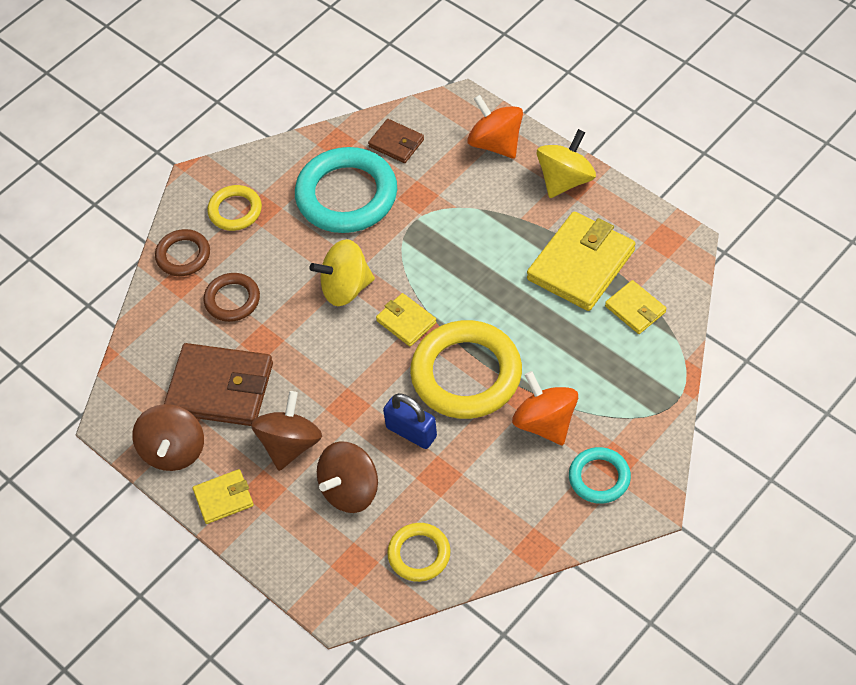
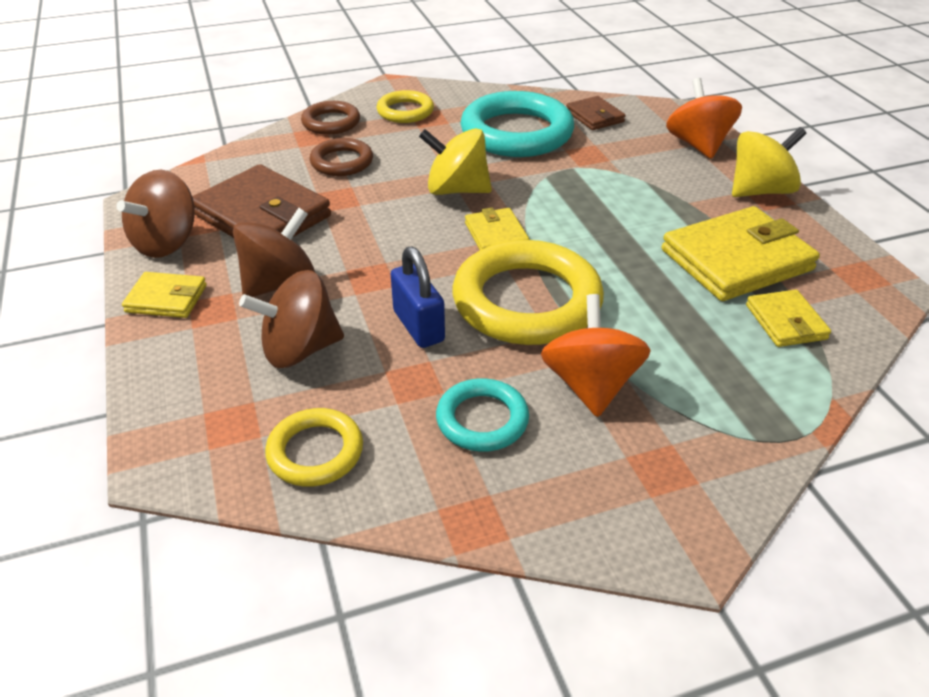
camera: 25 degrees right, 15 degrees down
(599, 478) = (625, 478): turquoise ring -> turquoise ring (482, 419)

